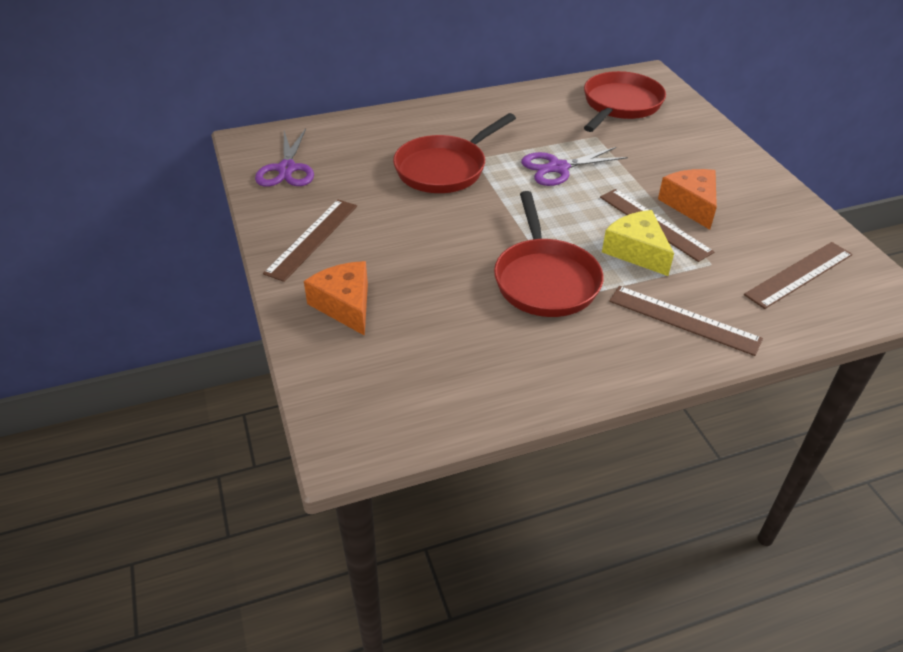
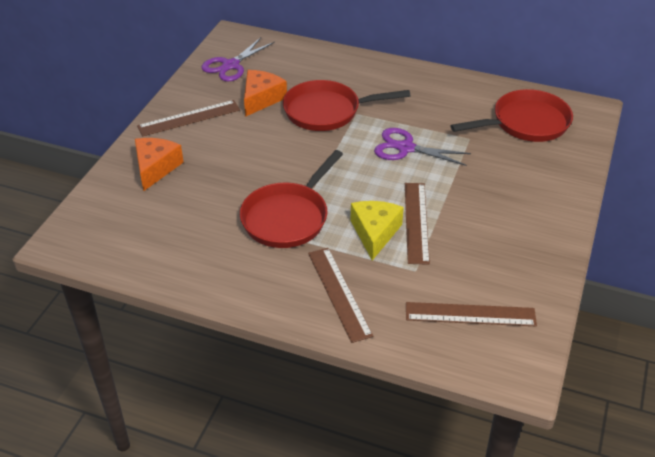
camera: 40 degrees right, 0 degrees up
(690, 205) = (465, 223): orange cheese -> orange cheese (261, 99)

